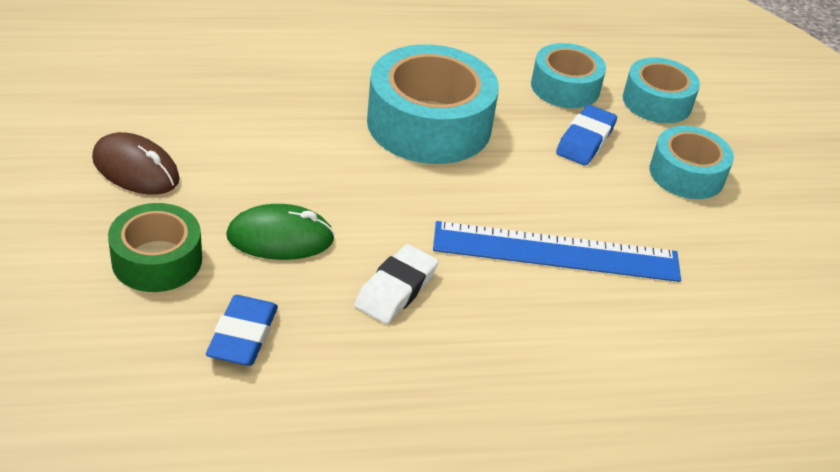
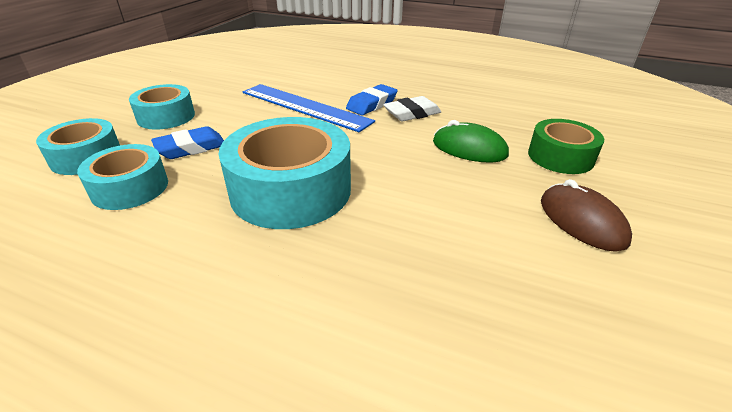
camera: 145 degrees left, 5 degrees down
(243, 336) = (509, 116): blue eraser -> blue eraser (372, 104)

